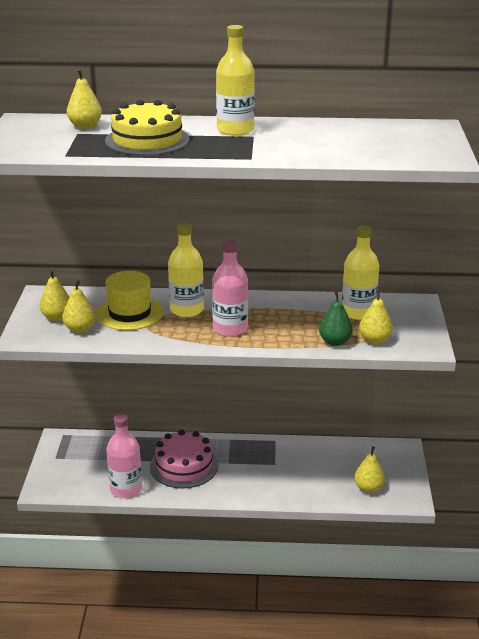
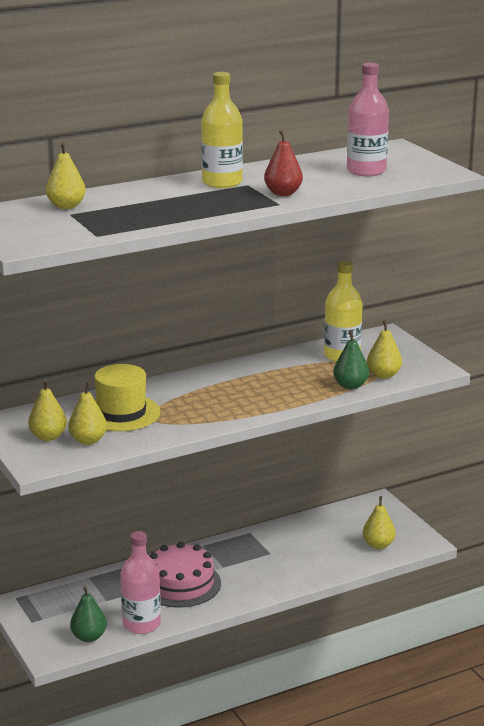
camera: 30 degrees left, 5 degrees down
(80, 485) = (89, 637): none -> green pear
(147, 140) = (153, 207): yellow cake -> none
(186, 310) = (176, 395): yellow bottle -> none
(230, 328) = (240, 400): pink bottle -> pink bottle (366, 171)
(269, 149) = (283, 193): none -> red pear

